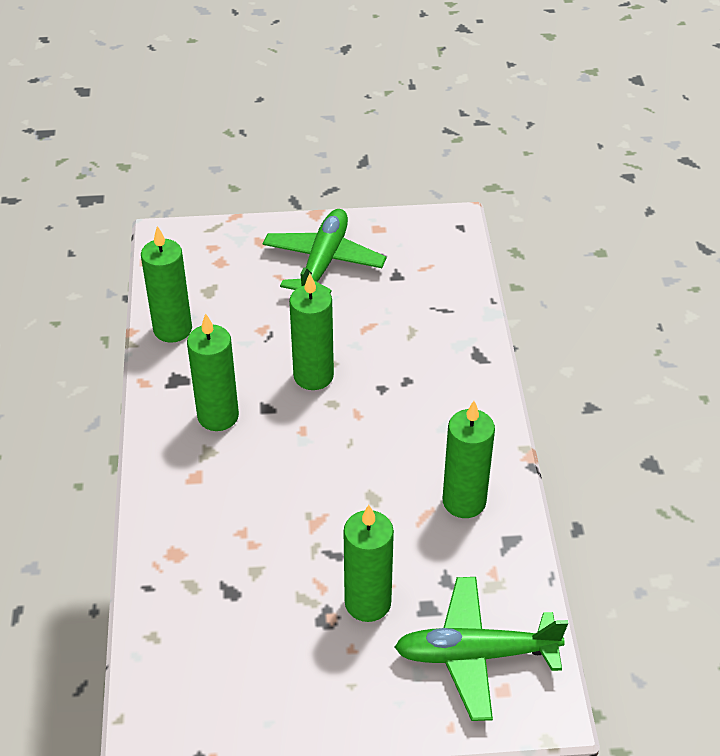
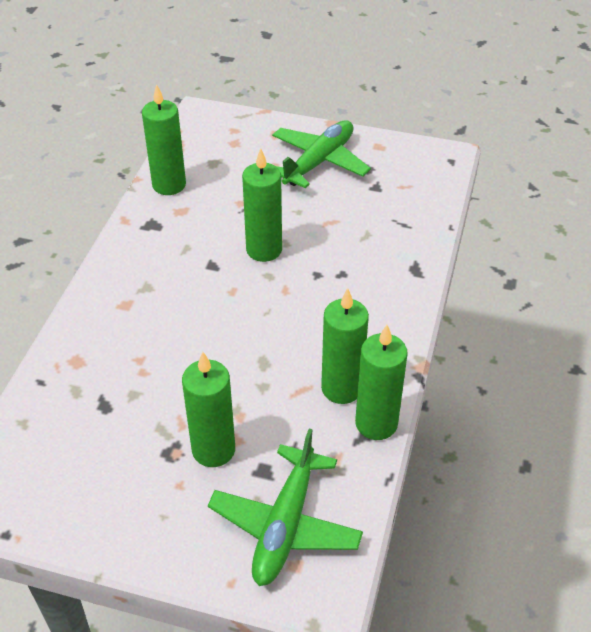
camera: 20 degrees right, 0 degrees up
(218, 416) = (169, 261): green candle -> green candle (376, 423)
(475, 655) = (285, 525): green plane -> green plane turned 90 degrees counterclockwise

